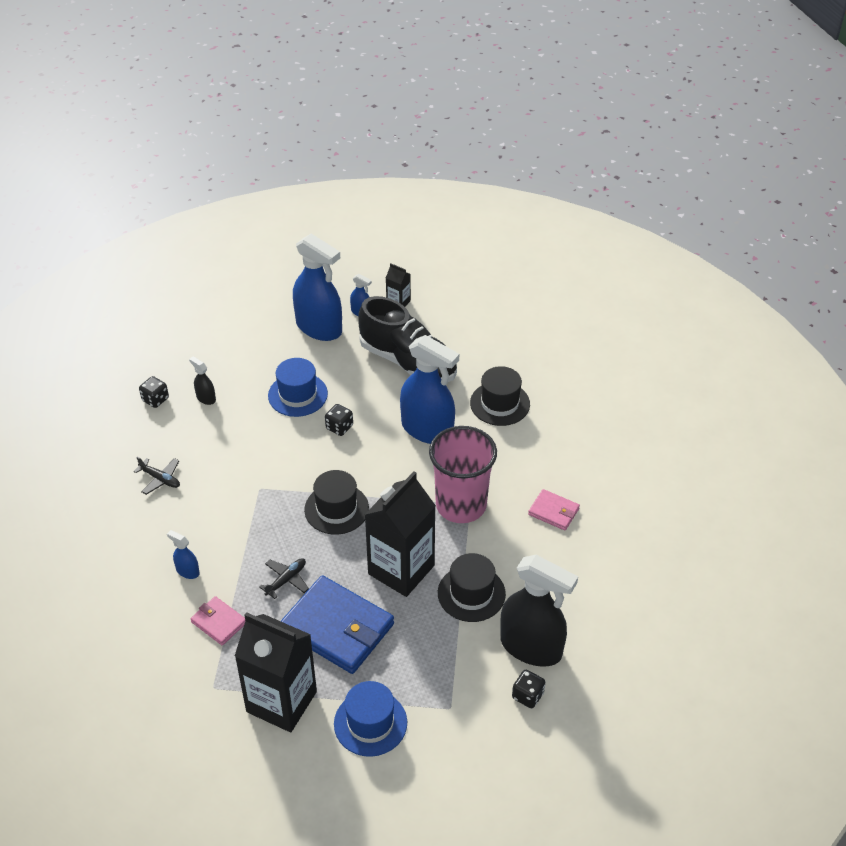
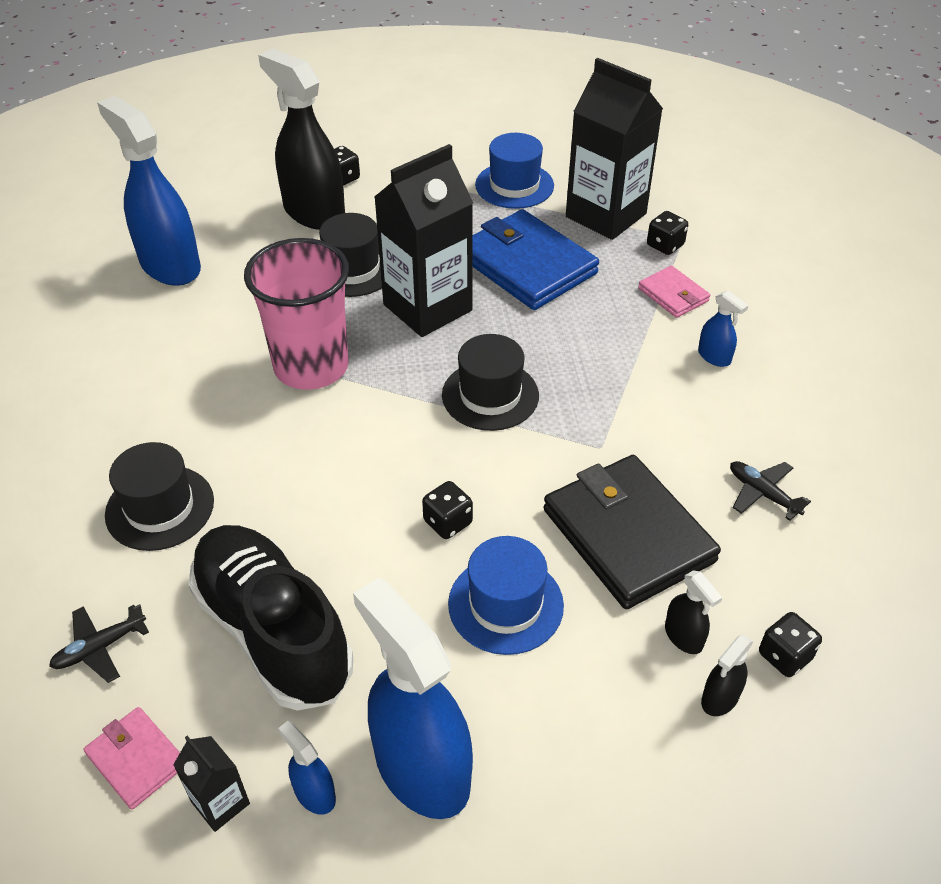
camera: 165 degrees left, 0 degrees up
(188, 376) = (720, 698): none -> black spray bottle
(227, 676) = (665, 245): none -> black dice
(238, 440) = (628, 535): none -> black wallet
(286, 580) = (580, 323): black plane -> black plane (99, 648)
(427, 430) = (303, 487): blue spray bottle -> blue spray bottle (170, 265)
(553, 512) = (192, 335): pink wallet -> pink wallet (137, 759)

